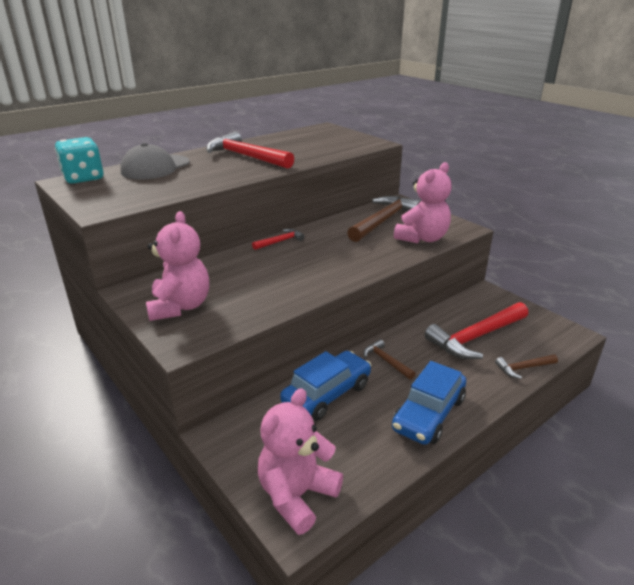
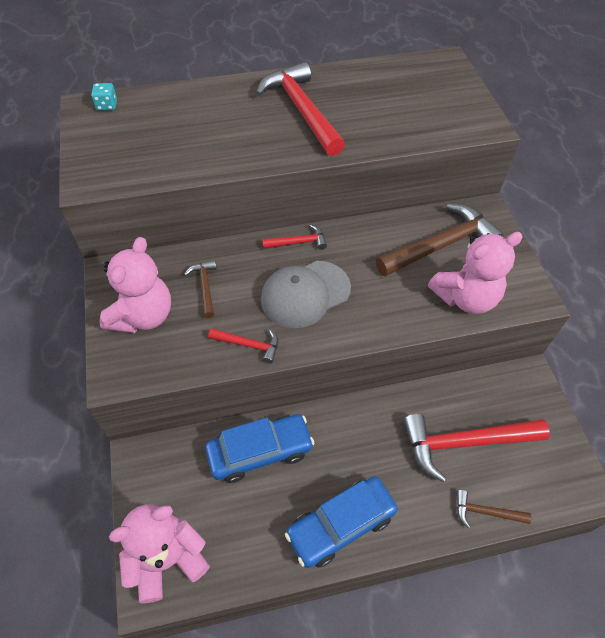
camera: 25 degrees right, 25 degrees up
(83, 178) = (107, 105): turquoise dice -> turquoise dice, size x0.48
(155, 167) = (189, 105): grey cap -> grey cap (305, 294)
(286, 298) = (248, 345): none -> red hammer
(386, 361) = (344, 434): brown hammer -> brown hammer (205, 287)

